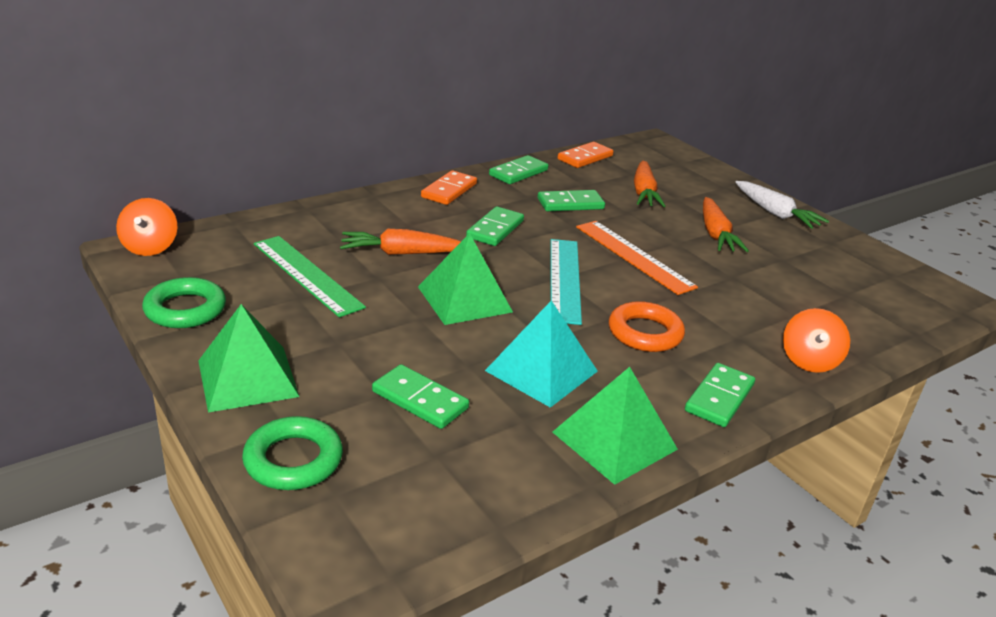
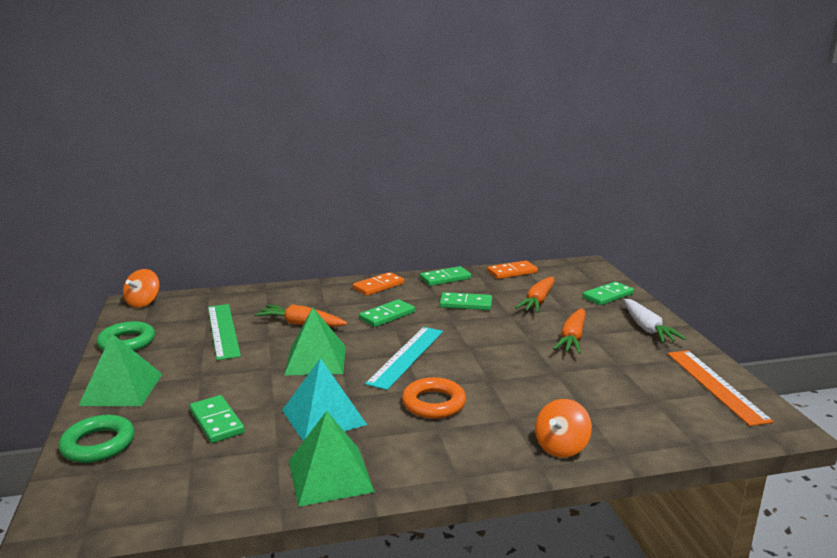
camera: 25 degrees right, 10 degrees down
(633, 256) = (481, 347): orange ruler -> orange ruler (715, 385)
(719, 398) = (449, 461): green domino -> green domino (608, 296)

